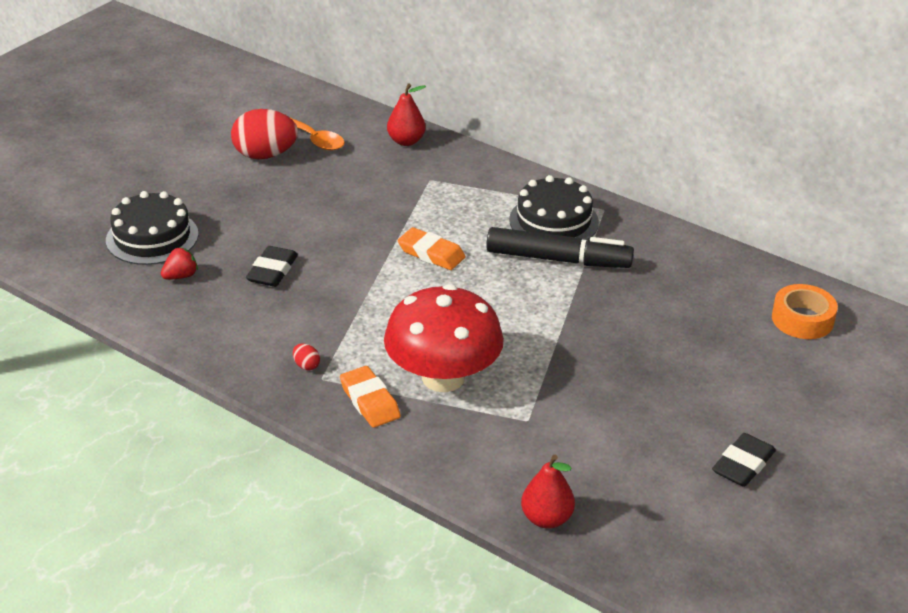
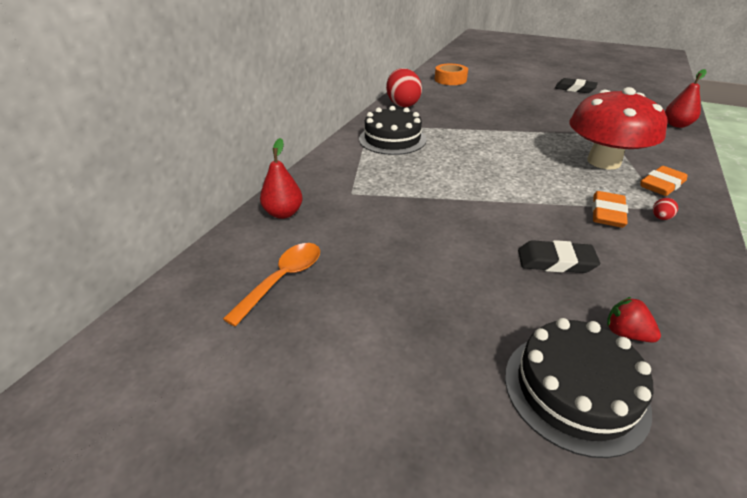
camera: 100 degrees left, 0 degrees up
(265, 155) = (329, 315): red egg -> red egg (402, 104)
(431, 253) = (464, 180): orange eraser -> orange eraser (607, 213)
(558, 259) = (439, 135): black marker -> none

